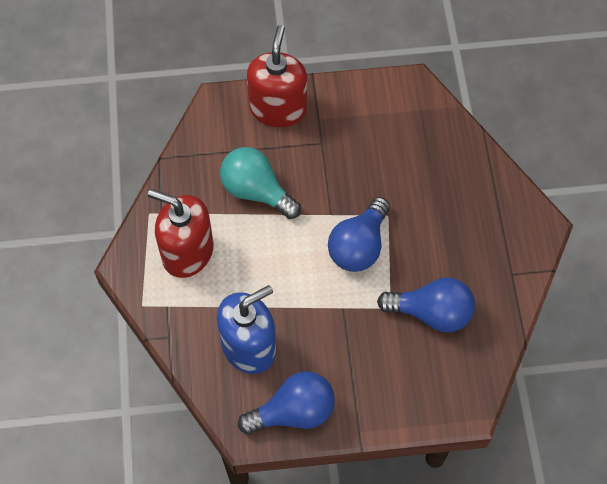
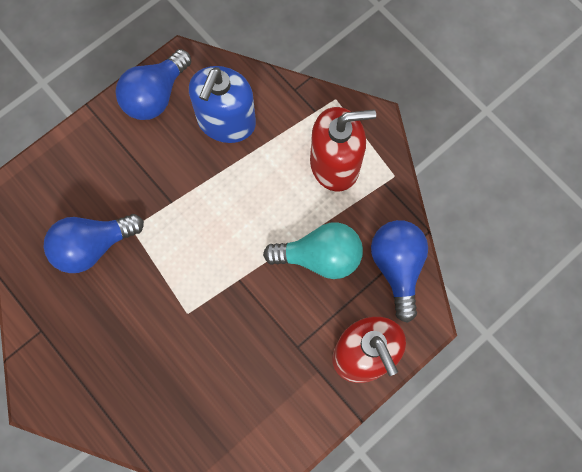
camera: 145 degrees right, 10 degrees up
(359, 246) = (194, 266): blue light bulb -> blue light bulb (397, 267)

